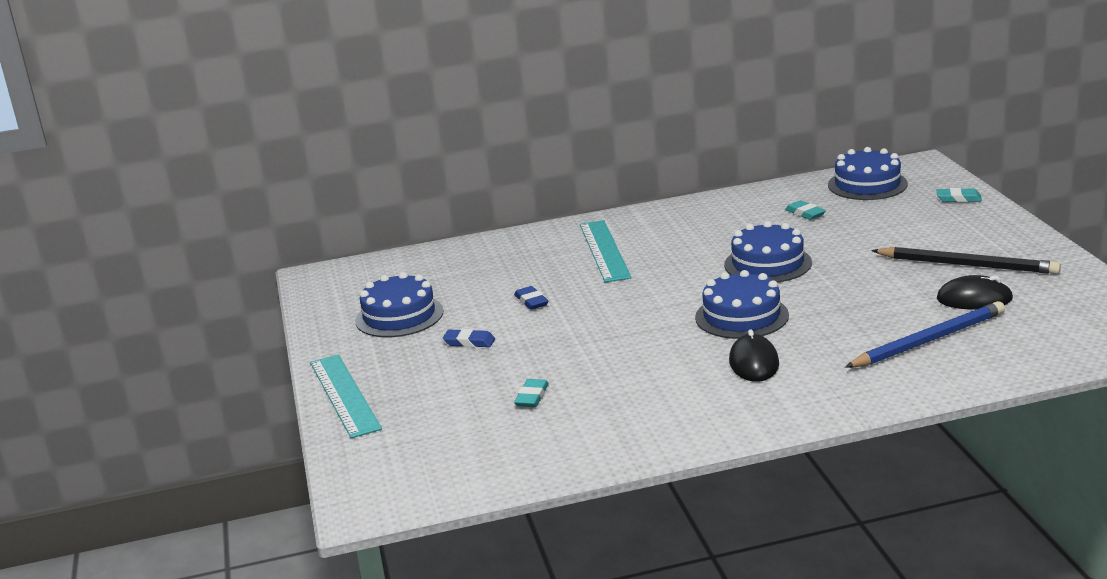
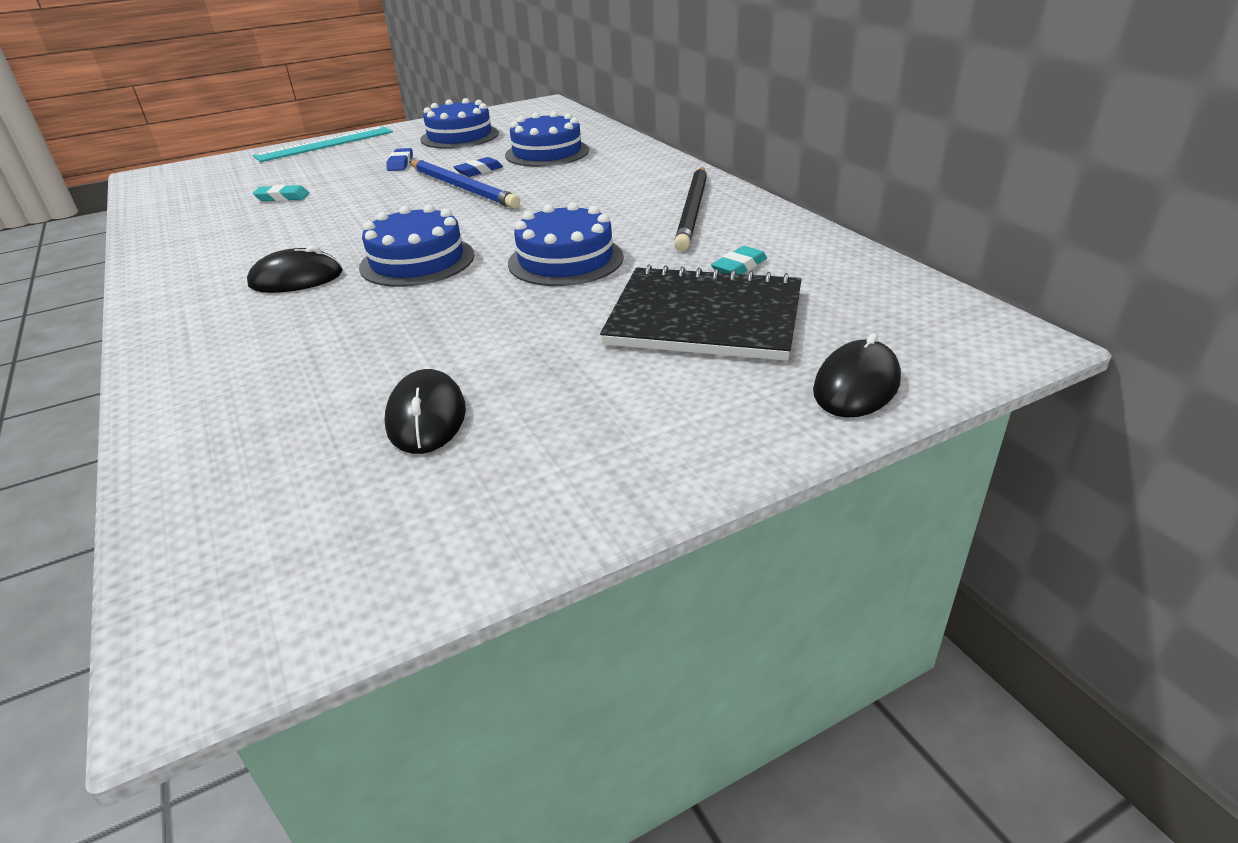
camera: 75 degrees right, 10 degrees up
(604, 250) = (600, 181): turquoise ruler -> none
(867, 184) = (877, 300): blue cake -> blue cake (547, 153)
(873, 226) = (705, 317): none -> black notebook
(928, 340) = (300, 384): blue pencil -> blue pencil (462, 188)
(959, 199) = (856, 385): turquoise eraser -> black mouse
(967, 265) = (559, 406): black pencil -> black pencil (693, 211)

